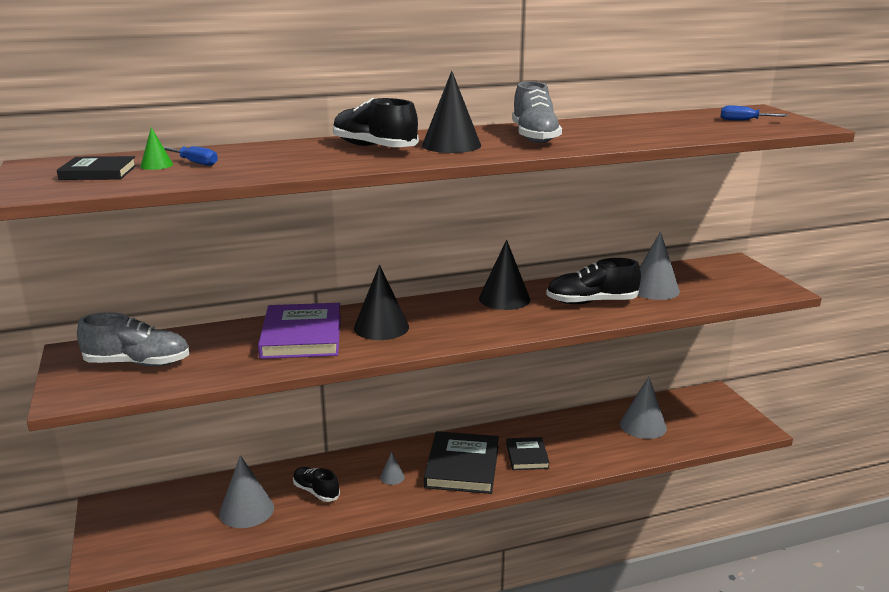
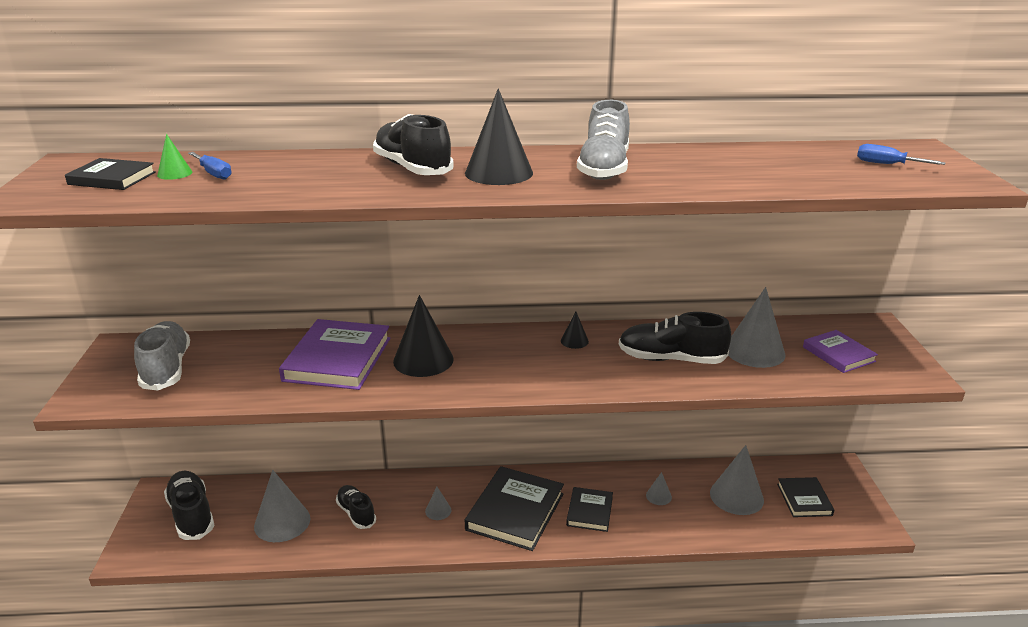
camera: 15 degrees right, 5 degrees up
(138, 363) = (166, 369): grey shoe -> grey shoe turned 120 degrees counterclockwise
(150, 519) = (191, 515): none -> black shoe
(504, 299) = (574, 341): black cone -> black cone, size x0.49
(579, 435) = (658, 496): none -> grey cone
(697, 419) = (804, 499): none -> black book
(718, 284) = (838, 354): none -> purple book

